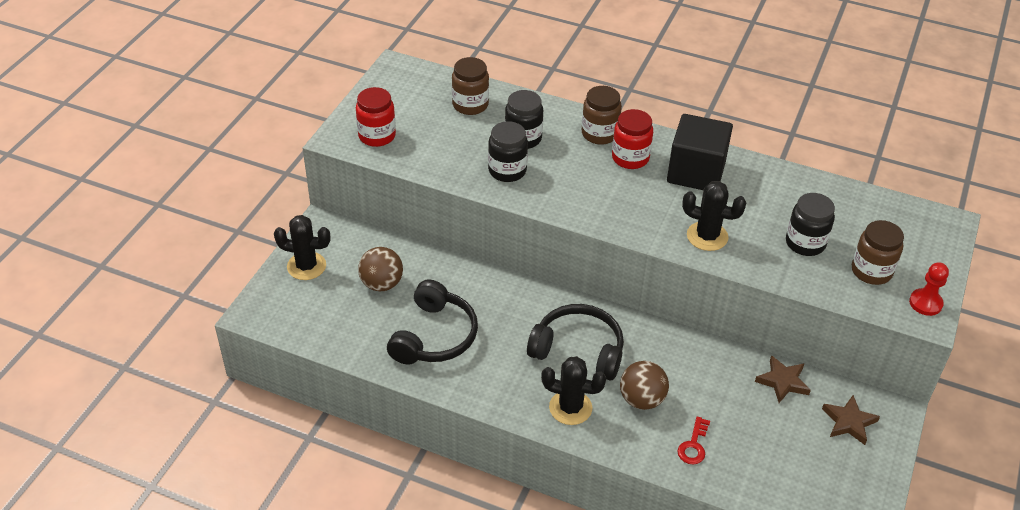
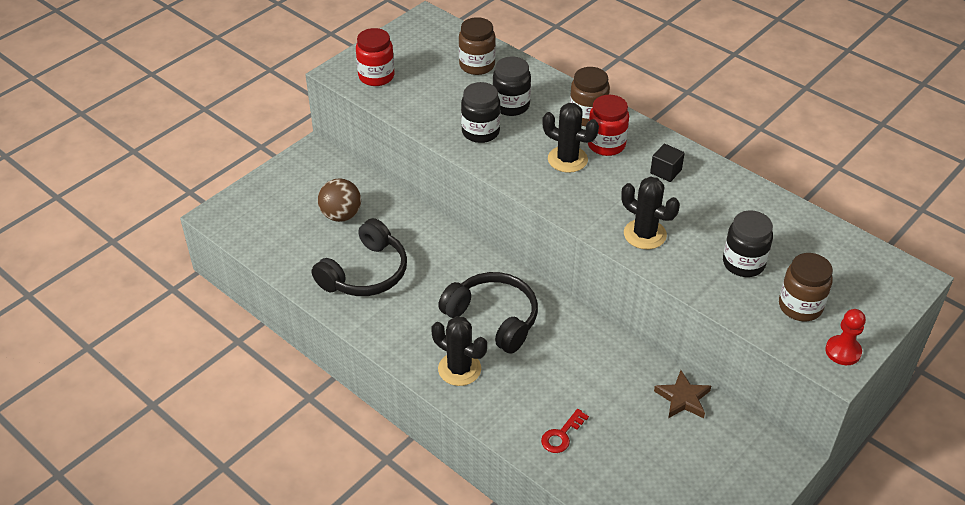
camera: 20 degrees right, 0 degrees up
(306, 266) = (282, 184): black cactus -> black cactus (567, 159)
(641, 399) = (532, 379): brown ball -> none
(696, 172) = (665, 171): black cube -> black cube, size x0.45
(849, 422) = (732, 455): brown star -> none

